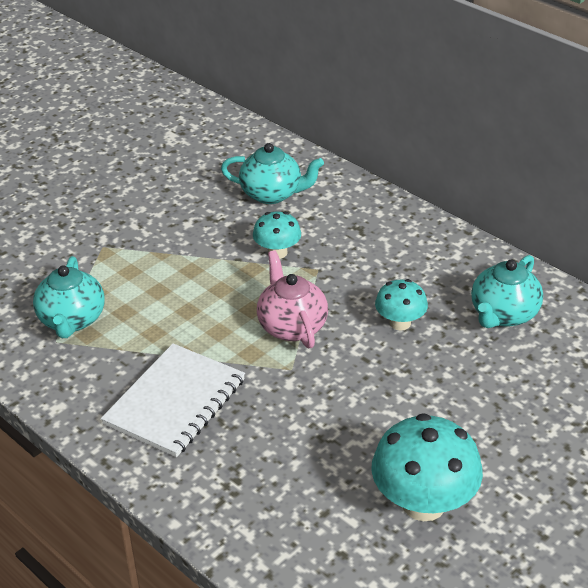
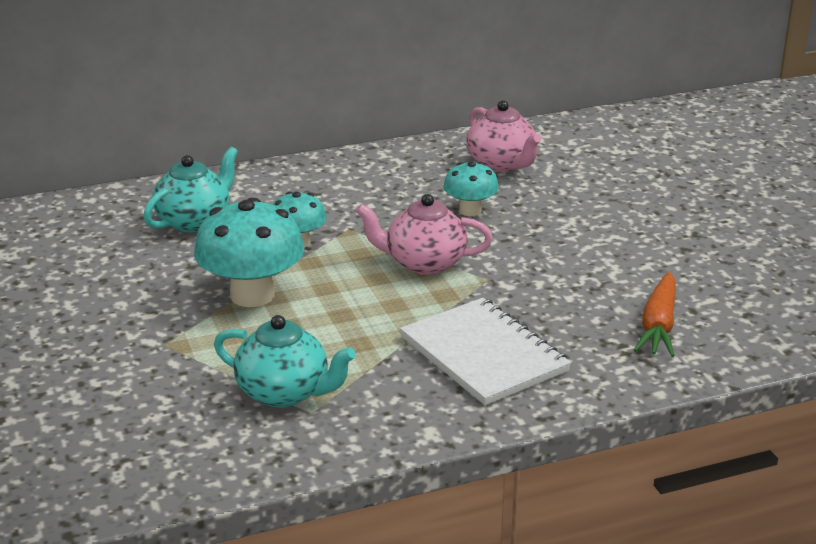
camera: 65 degrees left, 10 degrees down
(282, 496) = (658, 326): none -> orange carrot
(423, 503) = (709, 261): turquoise mushroom -> turquoise mushroom (252, 295)
(503, 314) = (501, 164): turquoise teapot -> pink teapot

